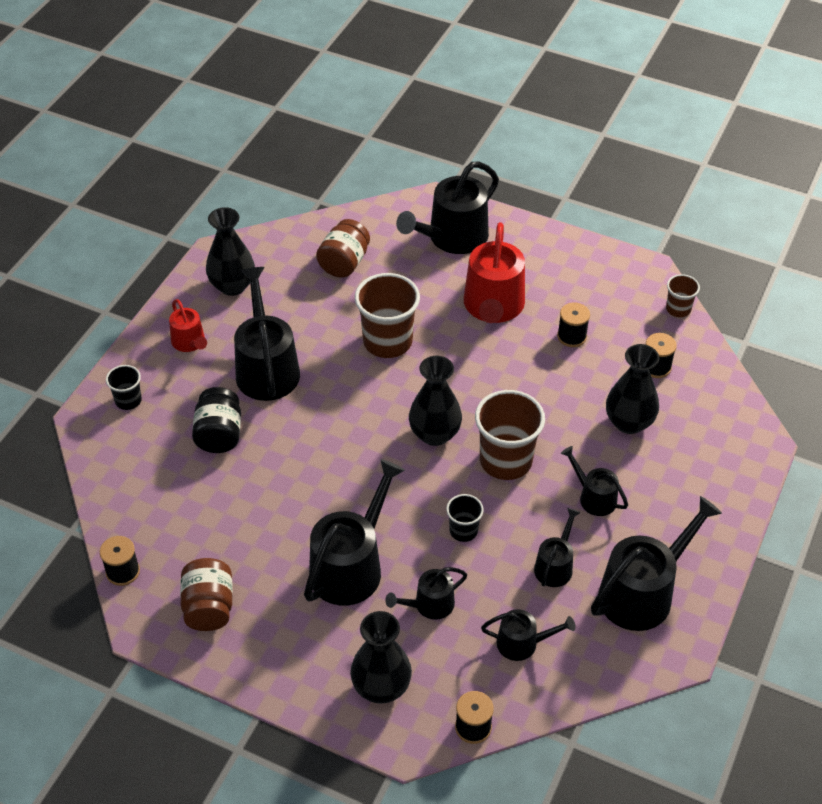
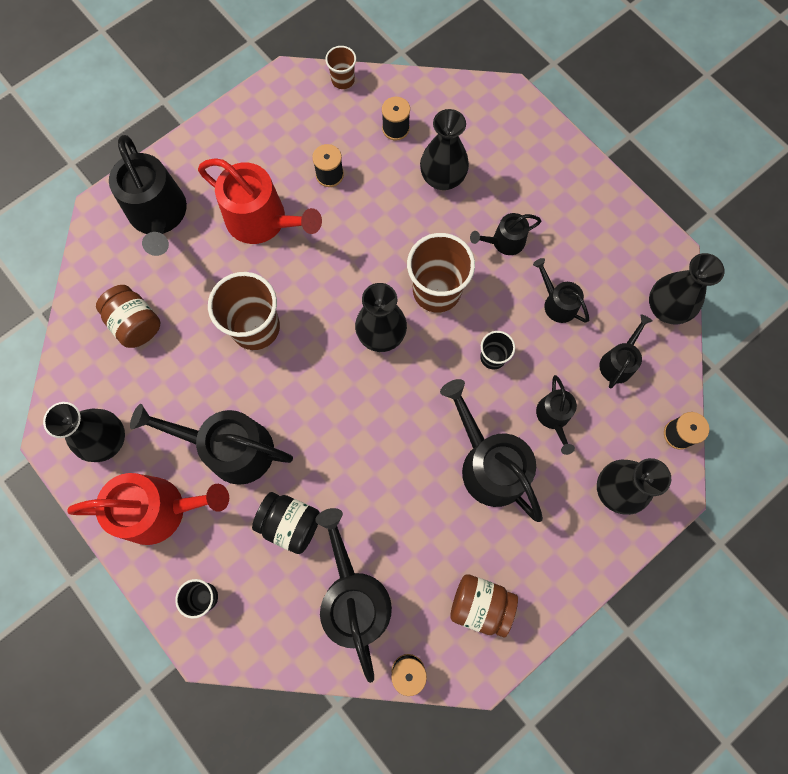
camera: 65 degrees left, 25 degrees up
(189, 342) = (160, 509): red watering can -> red watering can, size x1.87
(612, 669) = (666, 308): none -> black vase
(642, 593) = (608, 252): black watering can -> black watering can (354, 598)

